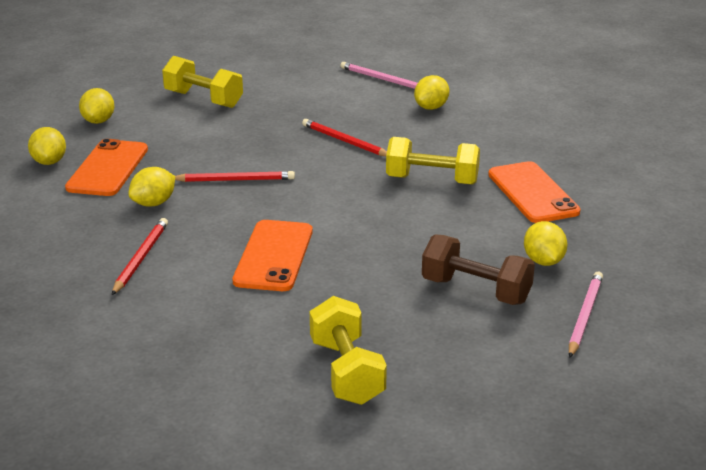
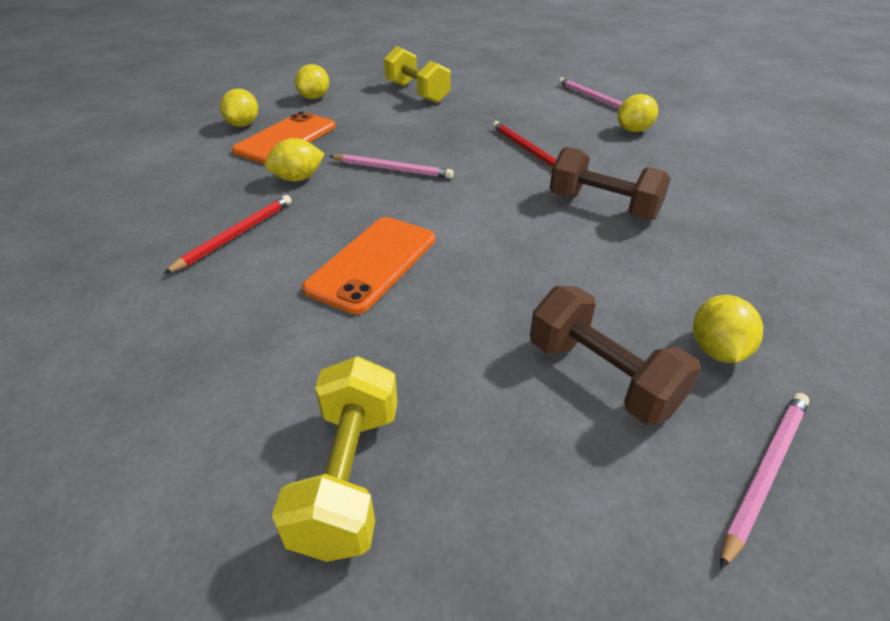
camera: 20 degrees right, 10 degrees up
(235, 180) = (392, 169): red pencil -> pink pencil
(432, 180) = (603, 206): yellow dumbbell -> brown dumbbell
(533, 193) = (725, 245): orange phone -> none

